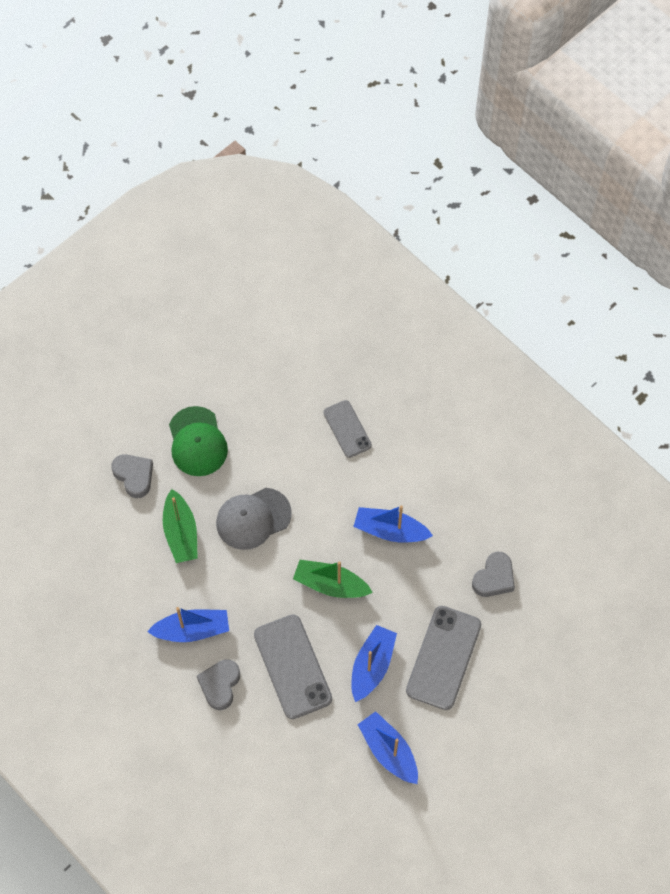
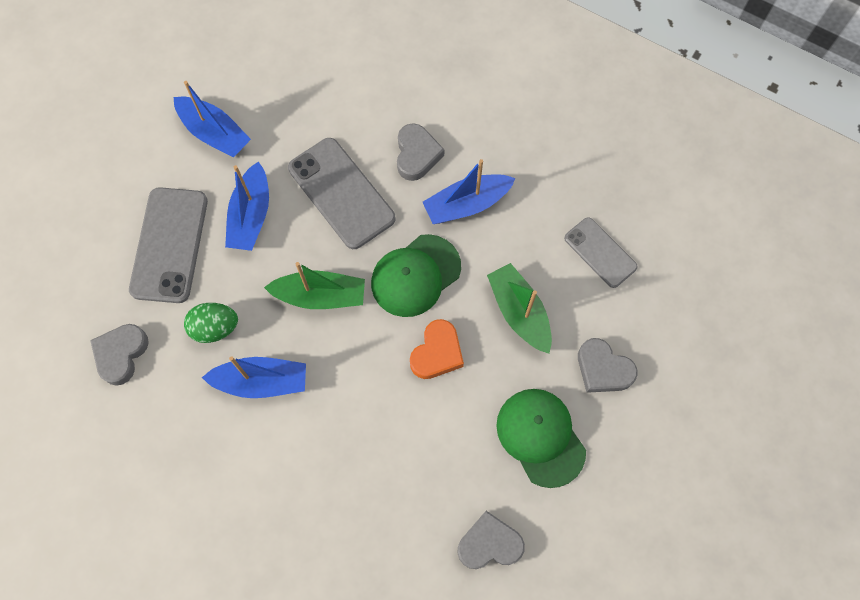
camera: 165 degrees right, 5 degrees up
(252, 581) = (415, 275): none -> green cap
(253, 518) = (437, 353): grey cap -> orange heart
(256, 384) = (489, 544): none -> grey heart
(347, 429) = (348, 509): grey phone -> grey phone (600, 252)
(418, 580) = (215, 328): none -> green egg

